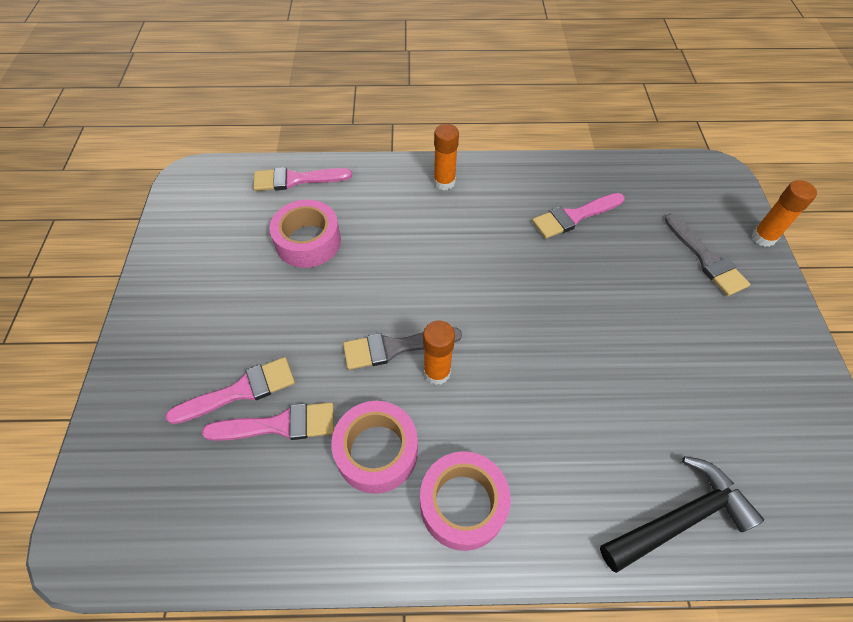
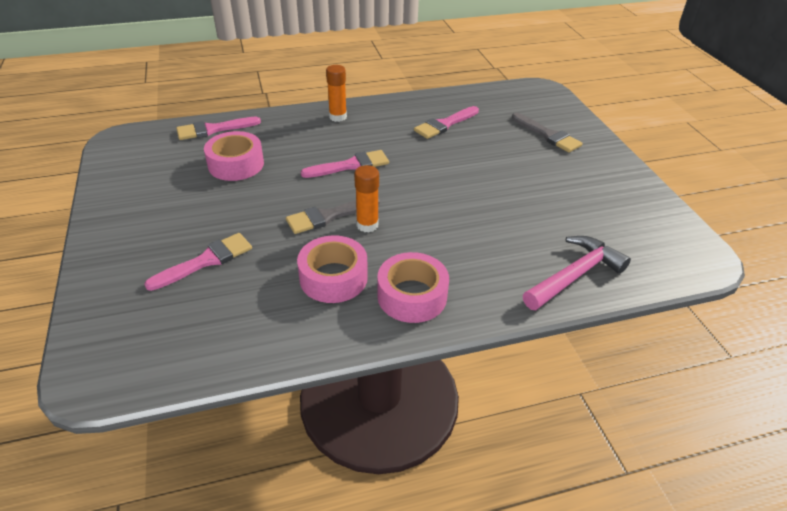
camera: 15 degrees left, 15 degrees down
(279, 425) = (246, 276): pink brush -> pink brush (350, 165)
(680, 519) = (574, 275): black hammer -> pink hammer
(763, 237) = (583, 119): orange glue stick -> none

